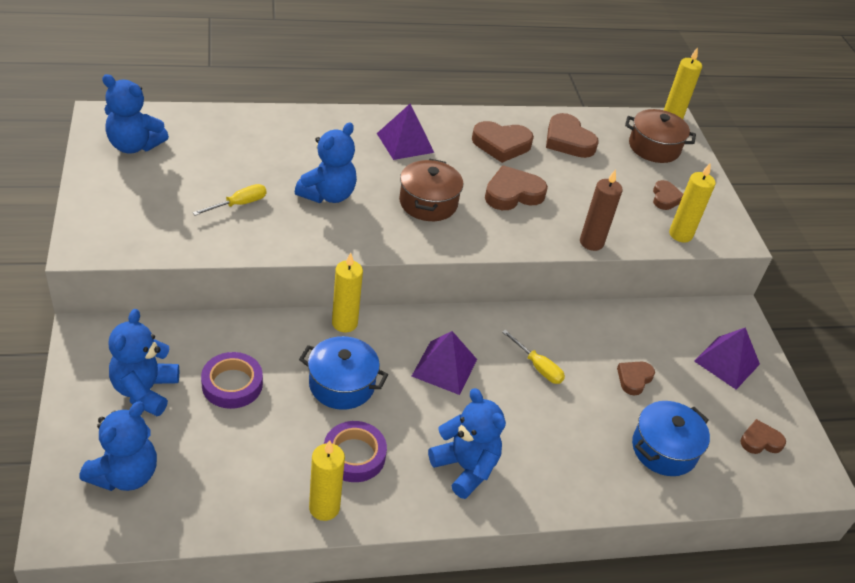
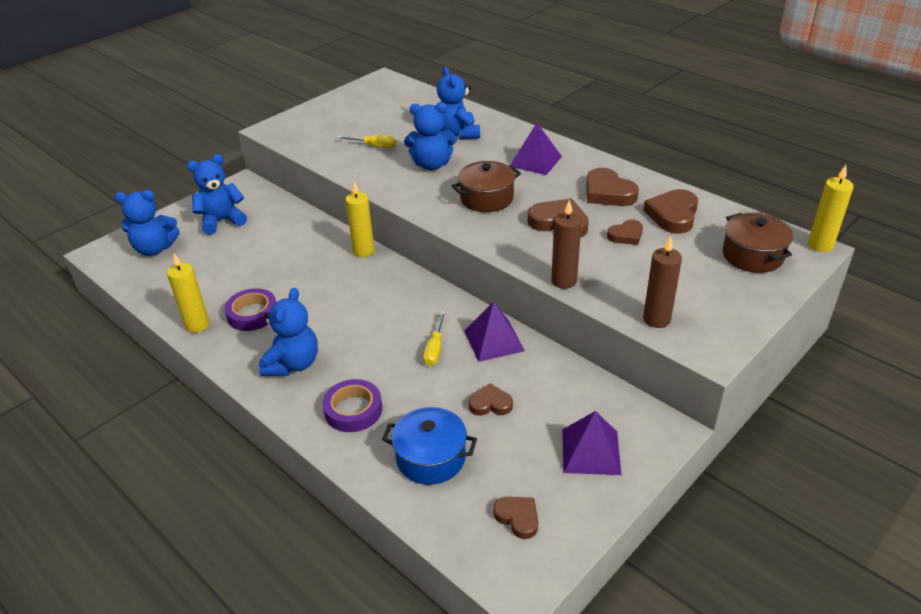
camera: 60 degrees right, 5 degrees down
(134, 145) = (373, 97): blue teddy bear -> blue teddy bear (458, 134)
(232, 384) = (260, 243): purple tape -> purple tape (353, 410)
(342, 384) = (308, 278): blue pot -> none
(444, 367) = (377, 308): purple pyramid -> purple pyramid (494, 340)
(665, 198) = (692, 291): brown heart -> brown heart (626, 235)
(680, 234) = (656, 319): yellow candle -> brown candle

